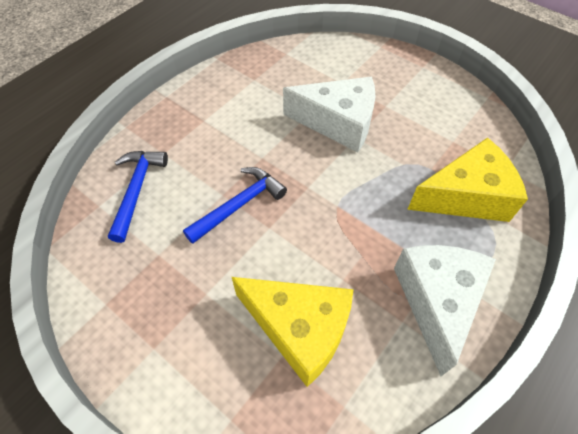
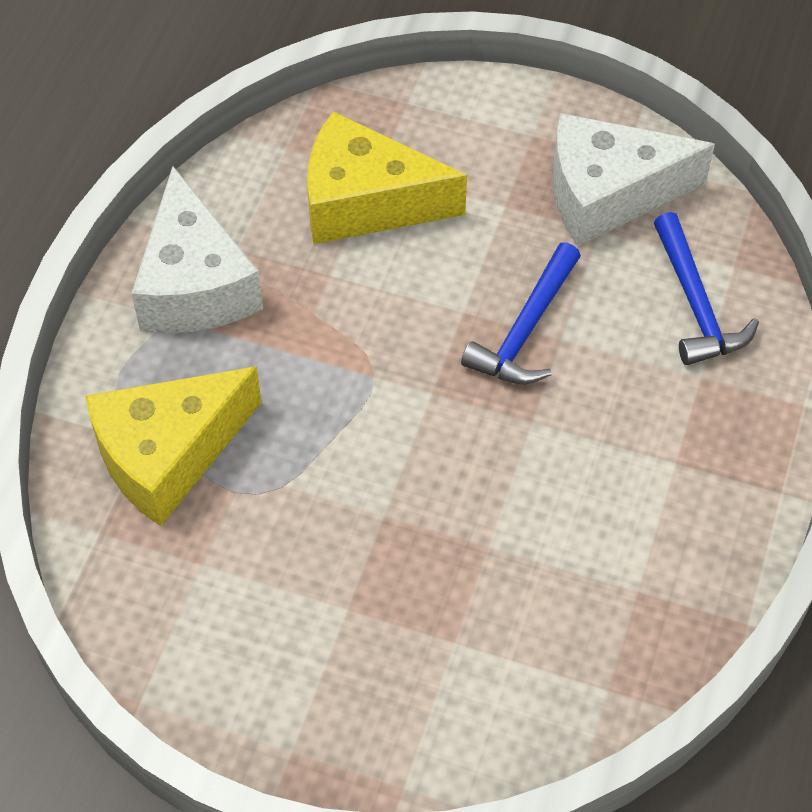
camera: 160 degrees right, 0 degrees up
(338, 123) = (426, 535): white cheese -> white cheese (608, 194)

